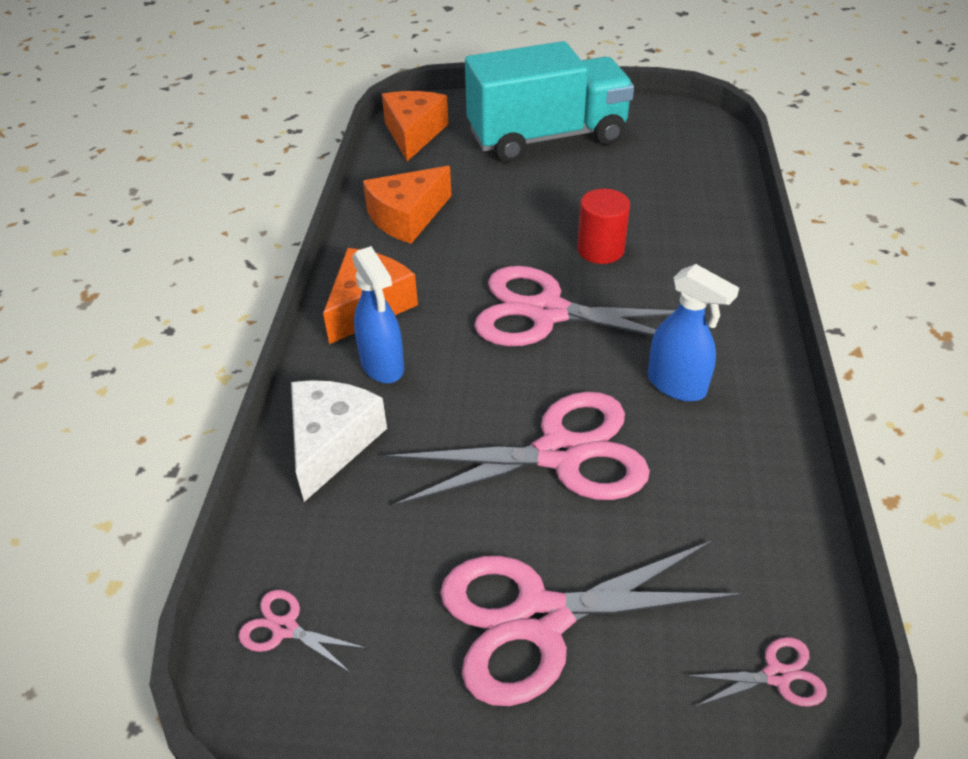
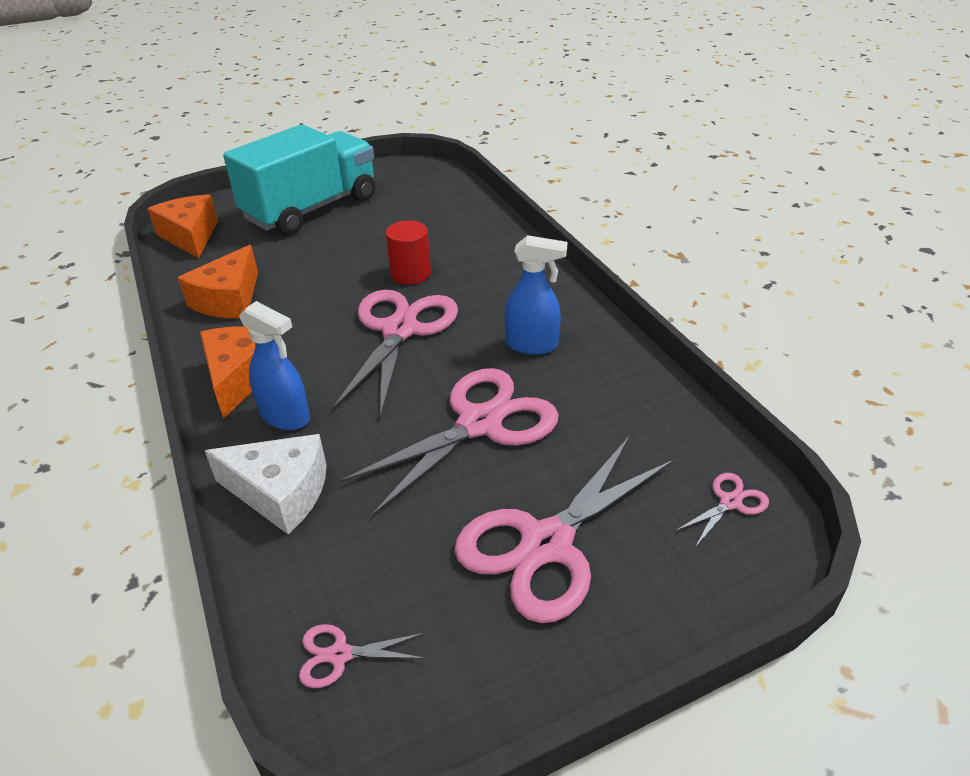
camera: 30 degrees left, 5 degrees down
(332, 443) = (280, 493): white cheese -> white cheese turned 120 degrees clockwise
(547, 313) = (399, 330): pink scissors -> pink scissors turned 120 degrees clockwise

